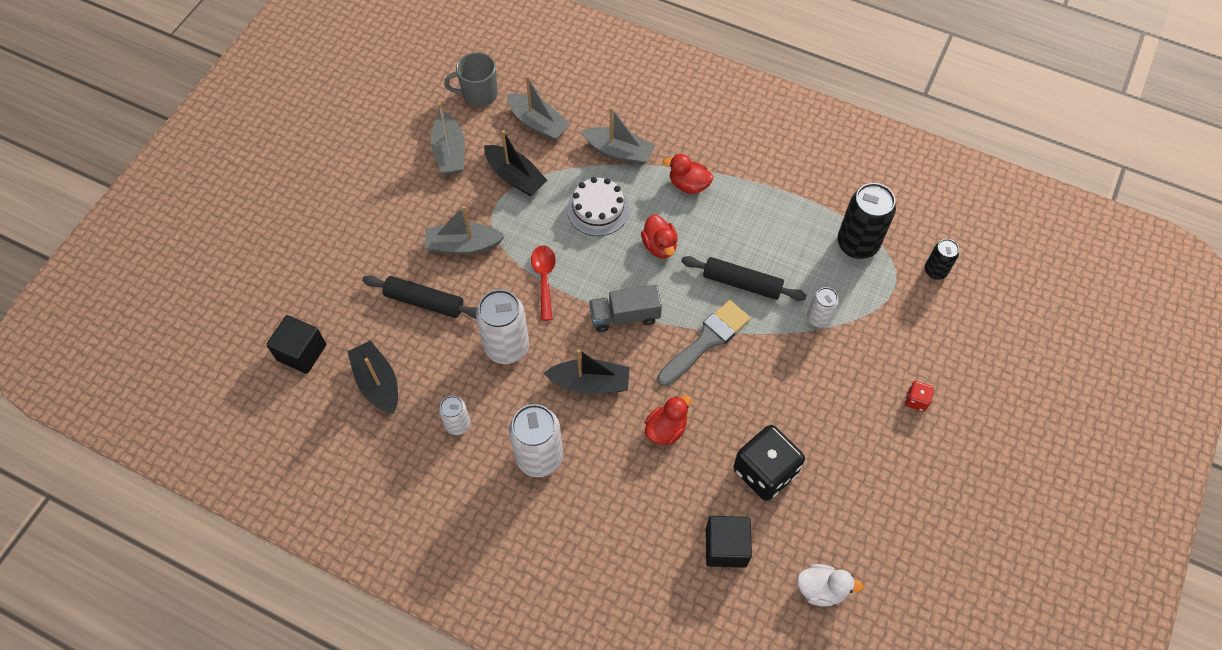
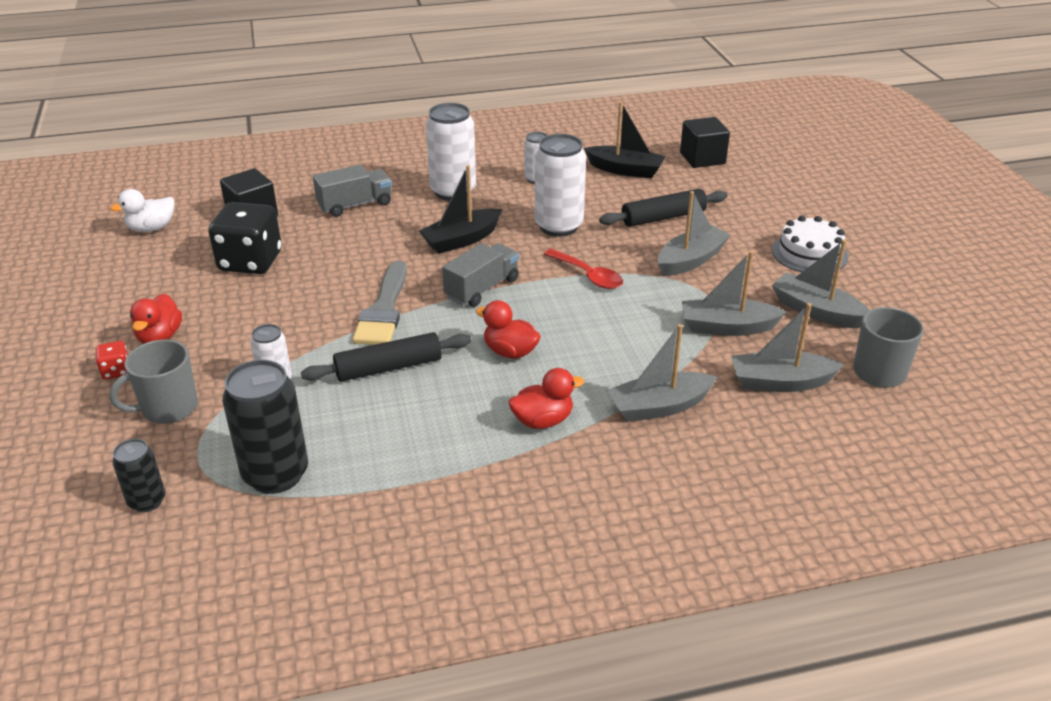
camera: 140 degrees right, 25 degrees down
(515, 177) = (727, 327): black boat -> grey boat
(598, 209) = (610, 347): white cake -> white cake (809, 253)
(632, 498) = (355, 205): none -> grey truck
(666, 429) = (365, 245): red duck -> red duck (160, 337)
(895, 339) = (168, 408): none -> grey mug

